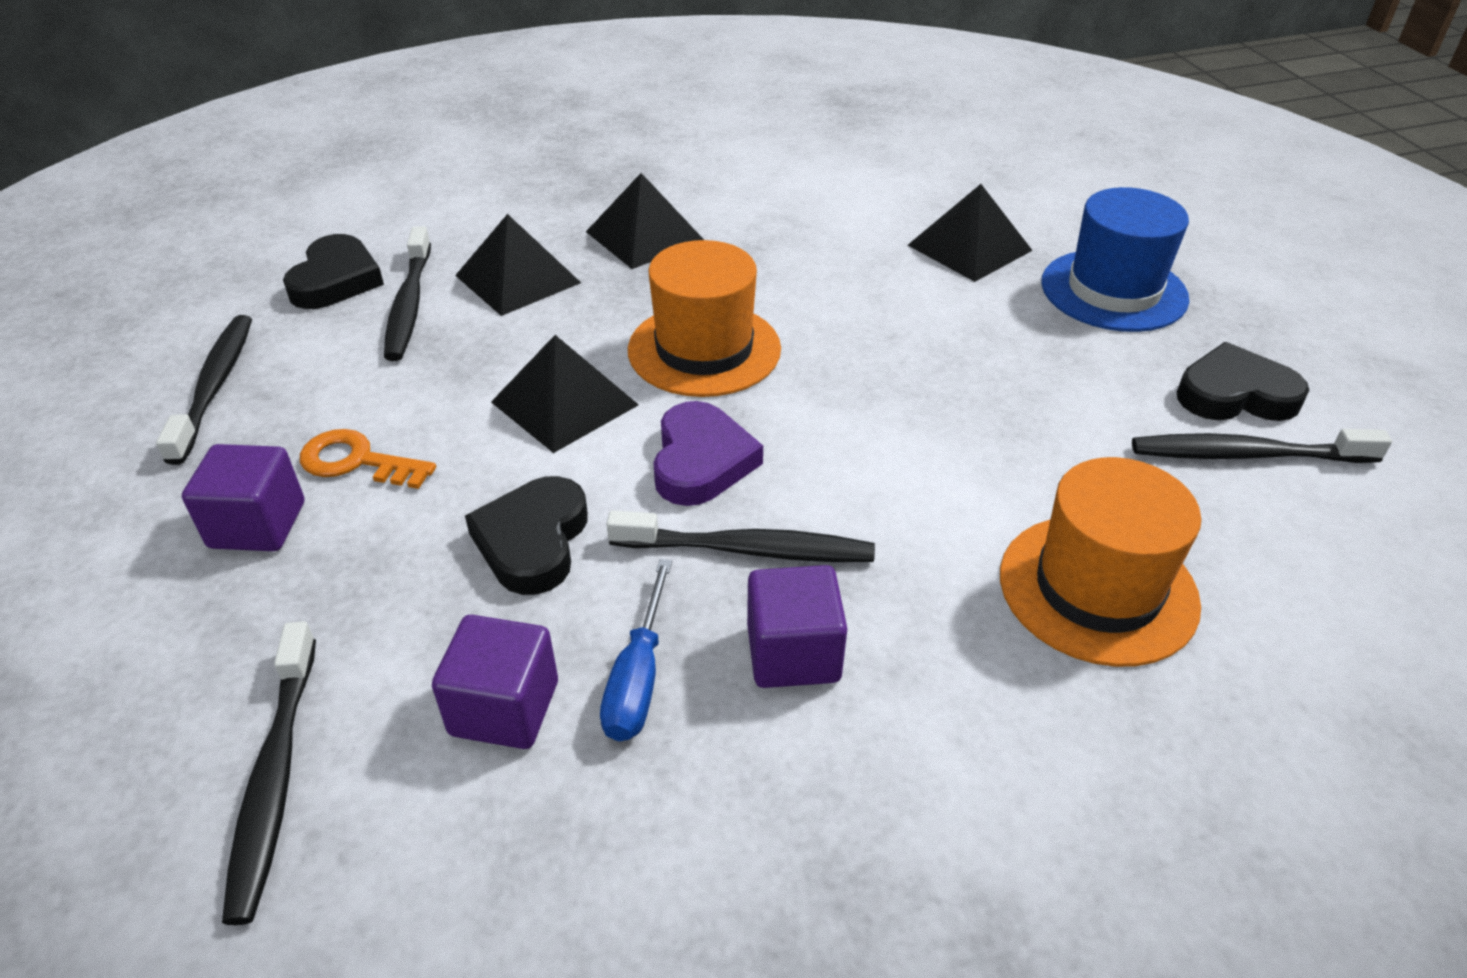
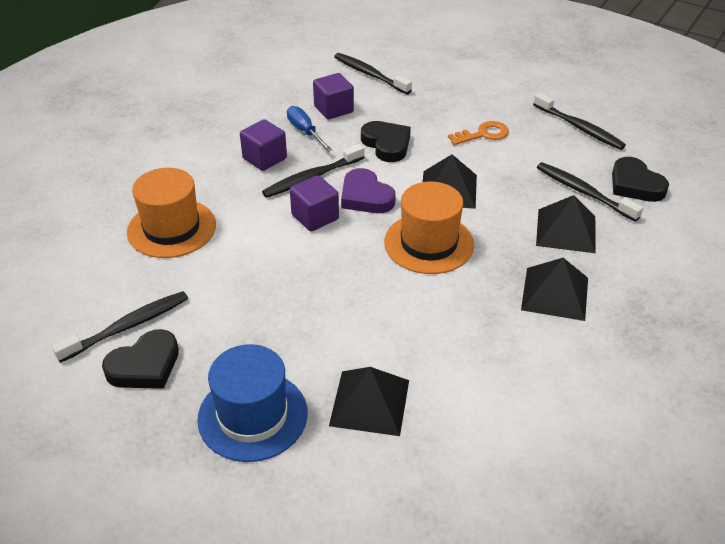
camera: 140 degrees right, 0 degrees up
(257, 525) = (477, 106): purple cube -> purple cube (315, 217)

